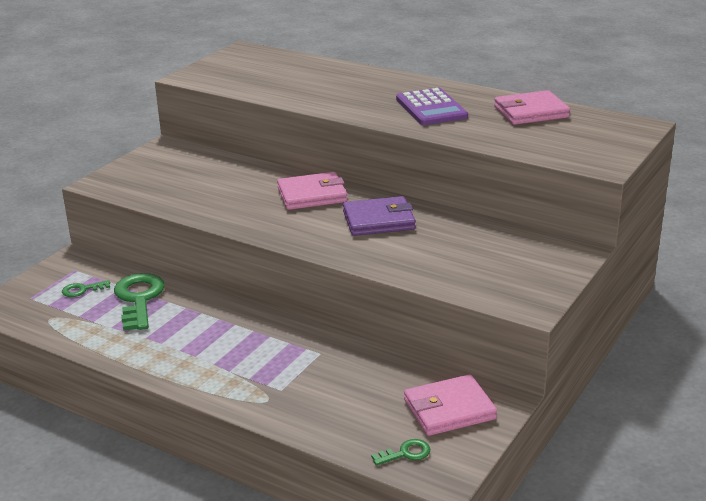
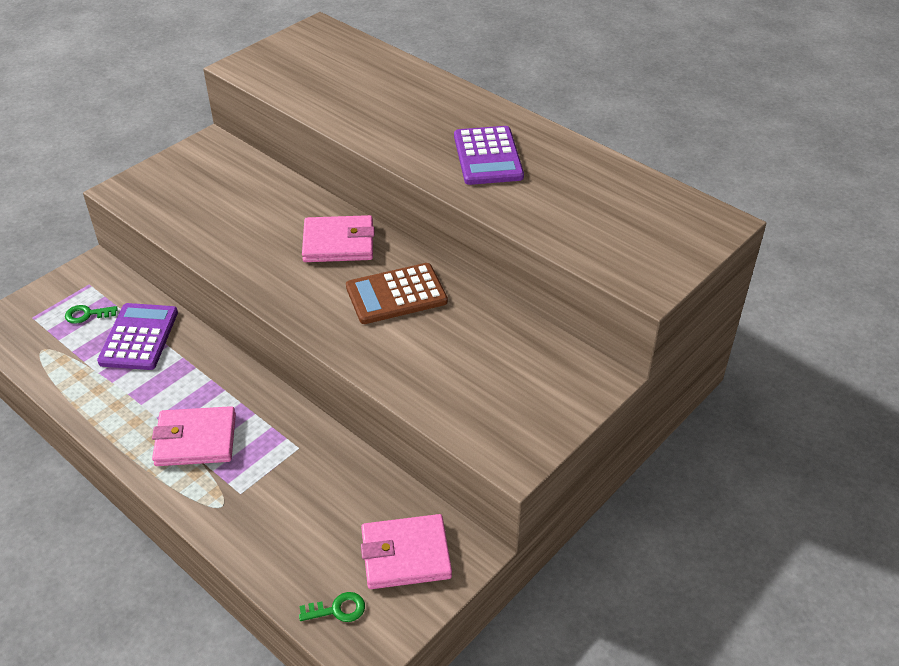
camera: 10 degrees right, 15 degrees up
(139, 299) = (139, 337): green key -> purple calculator
(378, 220) = (396, 294): purple wallet -> brown calculator
(531, 112) = (600, 180): pink wallet -> pink wallet (196, 440)

